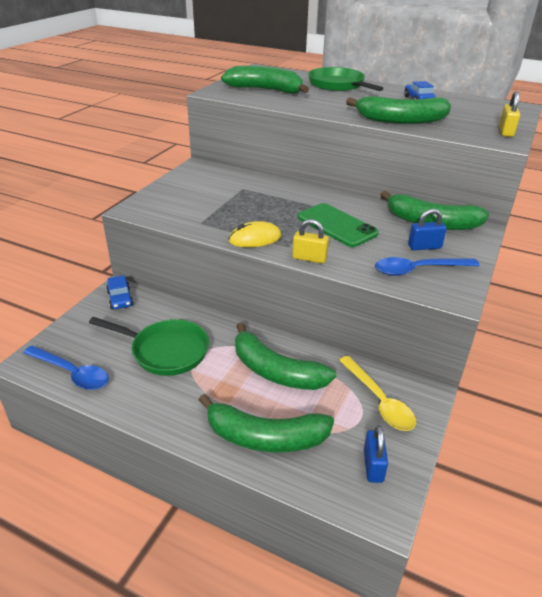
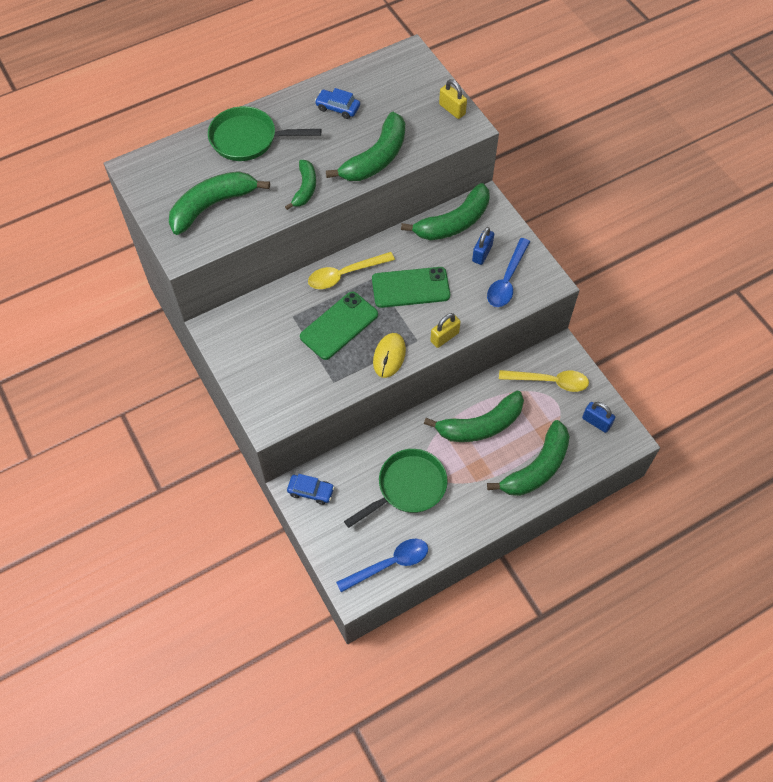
camera: 55 degrees left, 25 degrees up
(257, 208) = (339, 325): none -> green phone
(308, 195) = (345, 274): none -> yellow spoon
(328, 108) = (305, 188): none -> green banana

